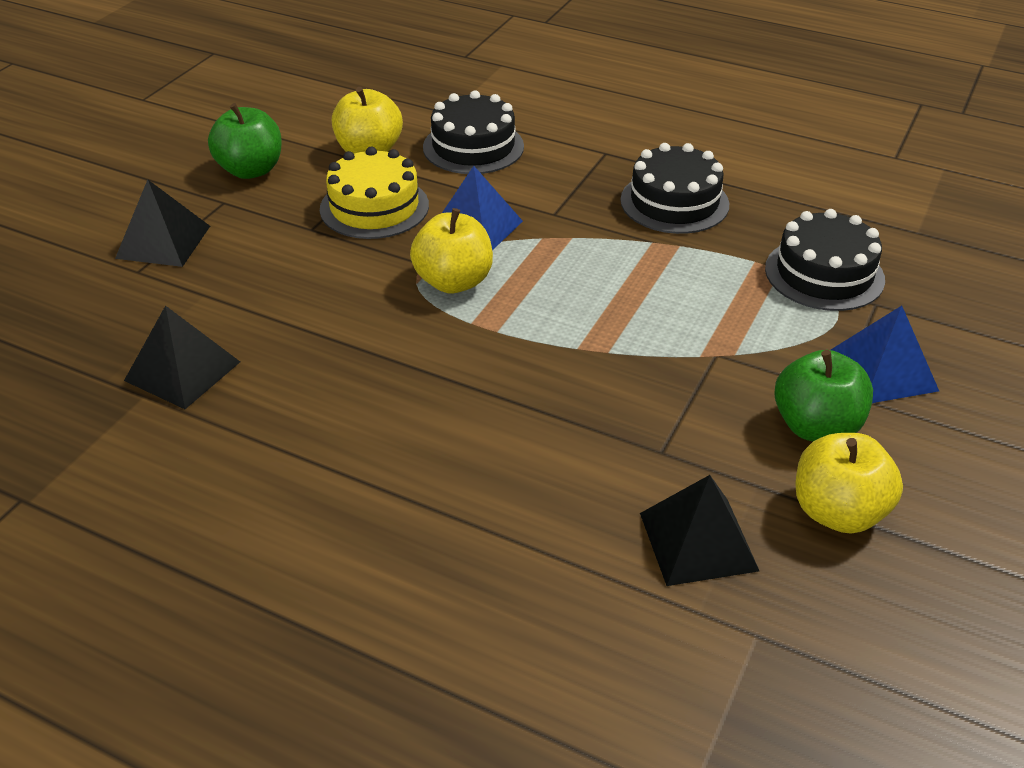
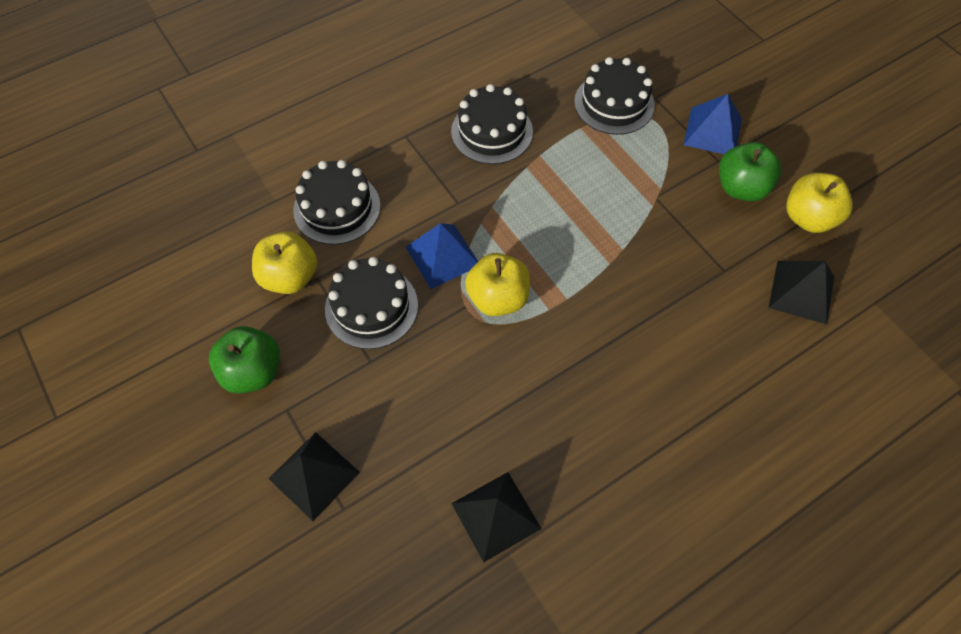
camera: 60 degrees left, 20 degrees up
(374, 207) = (371, 307): yellow cake -> black cake

